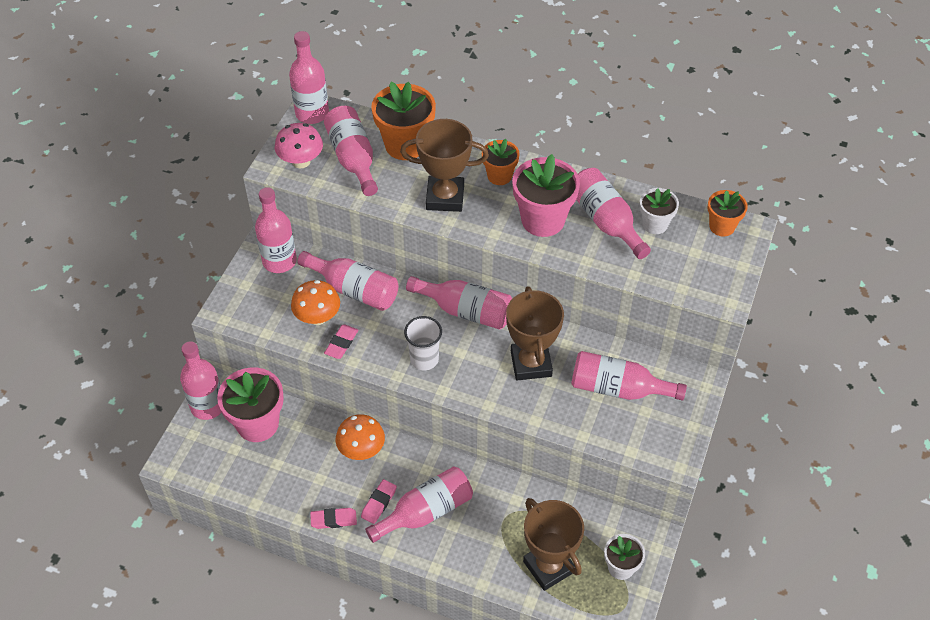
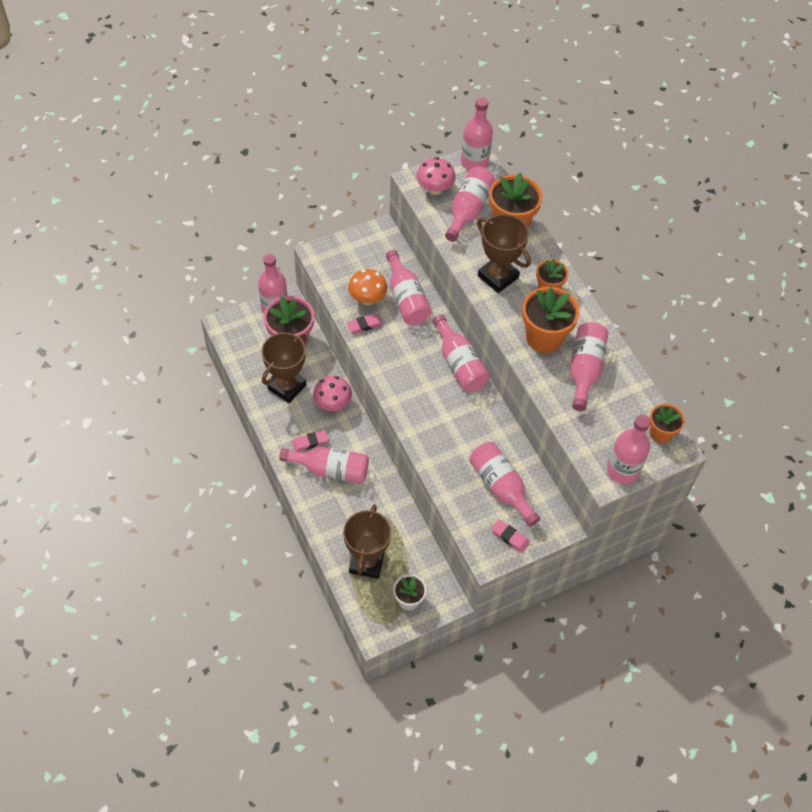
camera: 40 degrees right, 5 degrees up
(279, 261) = (381, 247): pink bottle -> pink bottle (622, 470)
(333, 520) = (275, 430): pink eraser -> pink eraser (510, 537)
(361, 450) = (332, 404): orange mushroom -> pink mushroom
(424, 359) = (402, 373): white cup -> none
(531, 363) = (463, 427): brown trophy -> brown trophy (287, 387)
(543, 220) = (544, 338): pink flower pot -> orange flower pot
(655, 224) = (615, 397): white flower pot -> none

